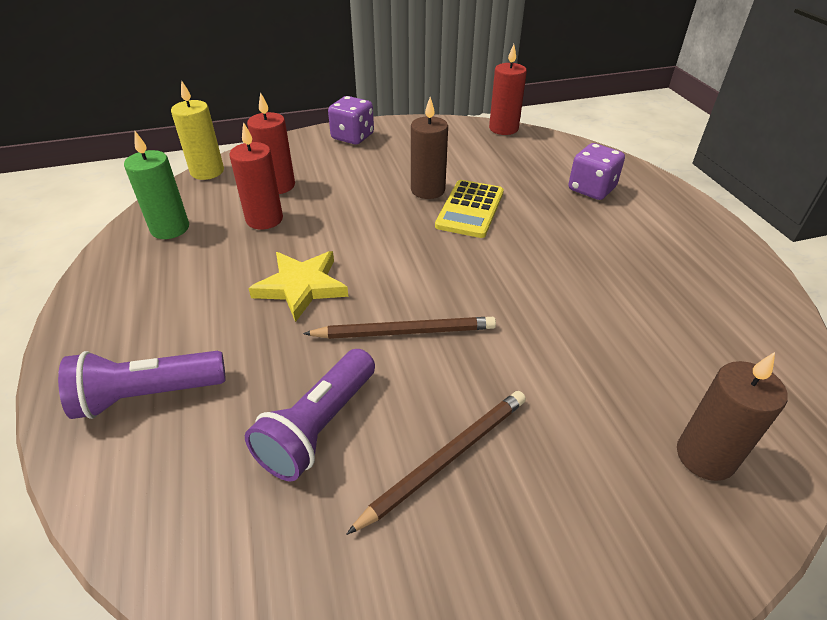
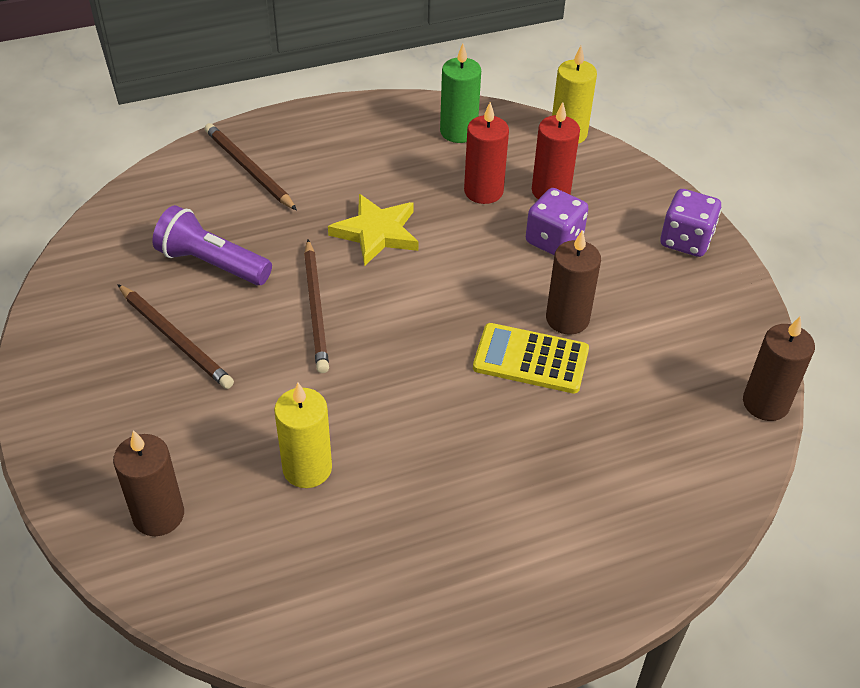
camera: 85 degrees right, 5 degrees up
(148, 395) = (248, 169): purple flashlight -> brown pencil
(503, 128) = (765, 403): red candle -> brown candle
(591, 189) = (606, 494): purple dice -> purple dice (554, 240)
(610, 338) = (307, 468): none -> yellow candle

